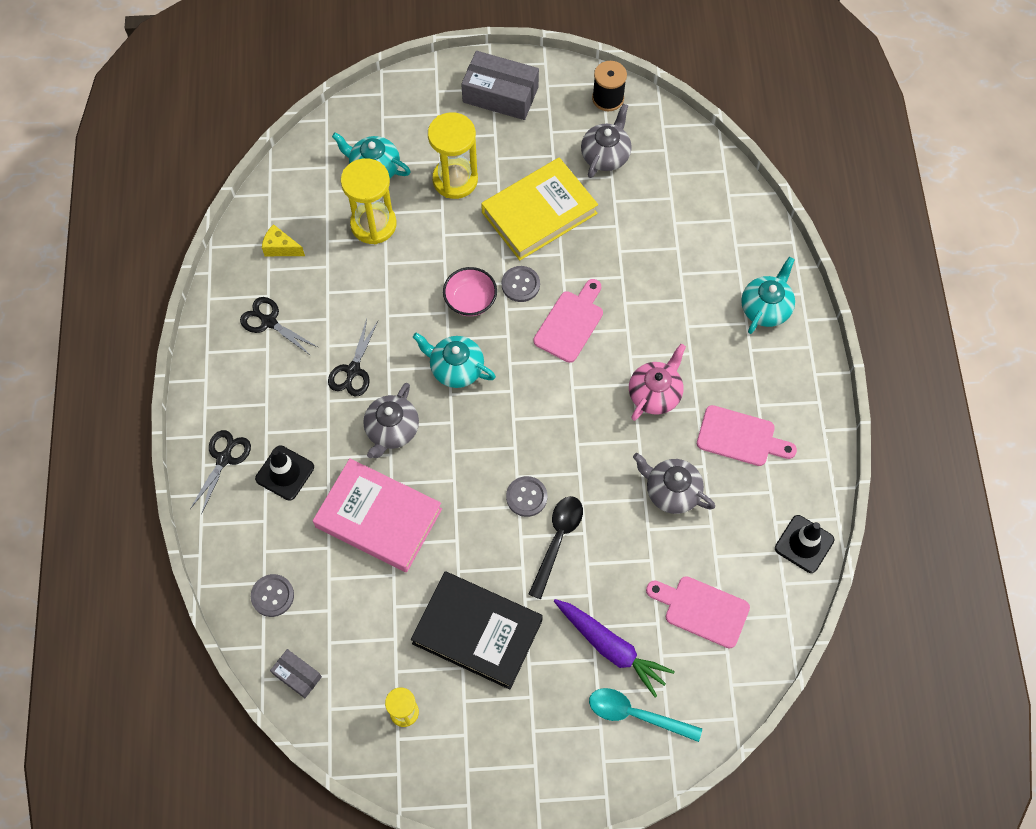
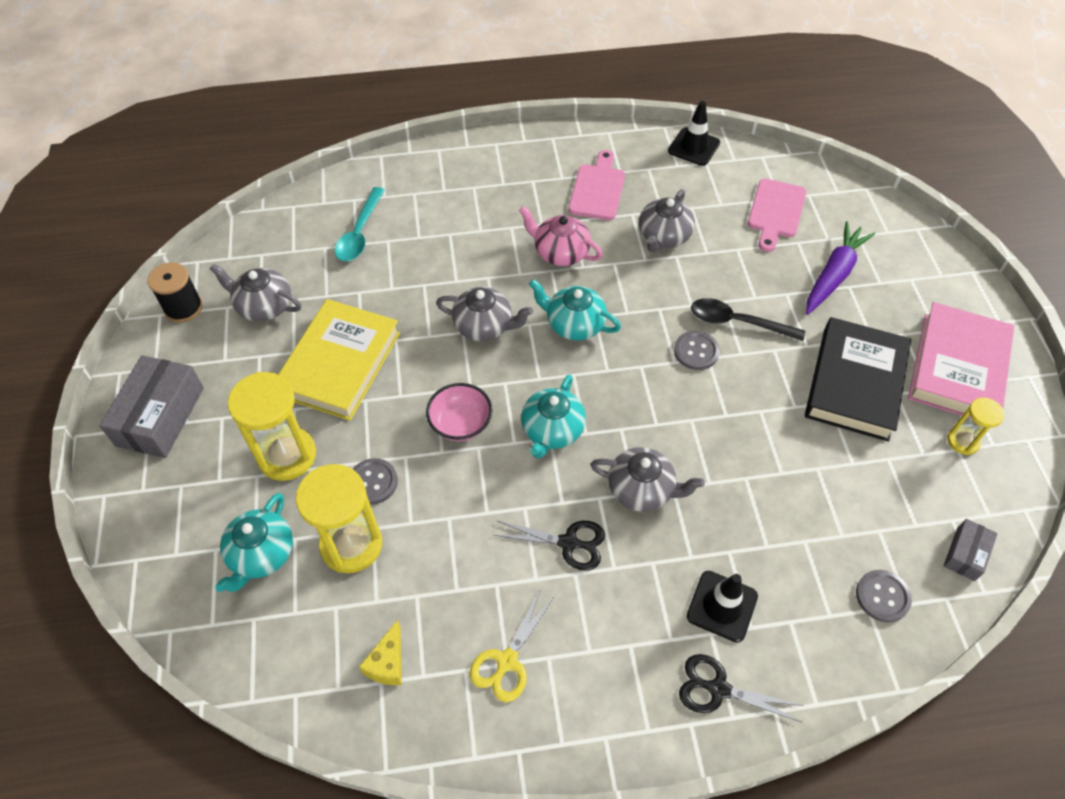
camera: 95 degrees left, 10 degrees down
(269, 322) = (507, 661): black scissors -> yellow scissors
(378, 518) = (754, 491): pink book -> pink book (957, 367)
(520, 285) = (437, 375): grey button -> grey button (373, 482)
(539, 213) = (340, 364): yellow book -> yellow book turned 60 degrees clockwise
(570, 323) = (484, 326): pink cutting board -> grey teapot
(636, 714) = (889, 254): turquoise spoon -> turquoise spoon (360, 233)
(766, 308) = (456, 173): turquoise teapot -> turquoise teapot (574, 324)

